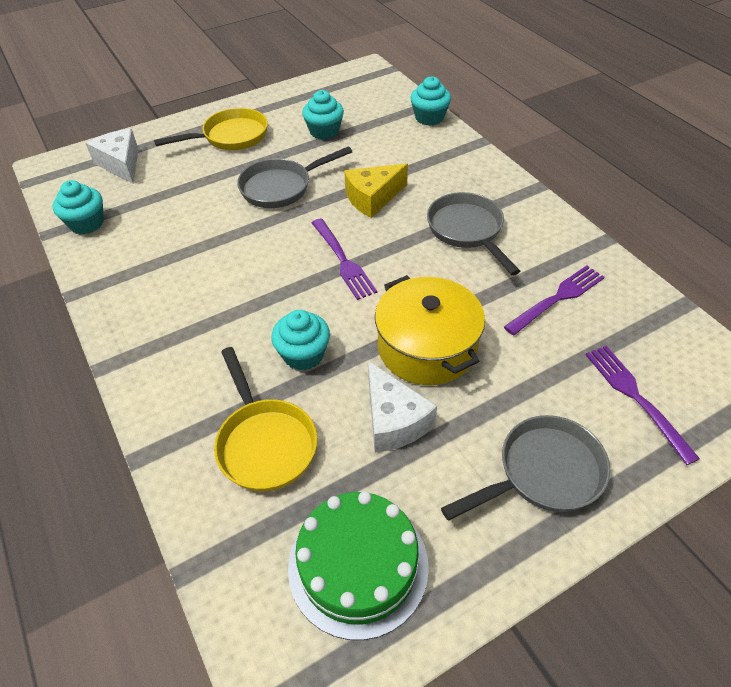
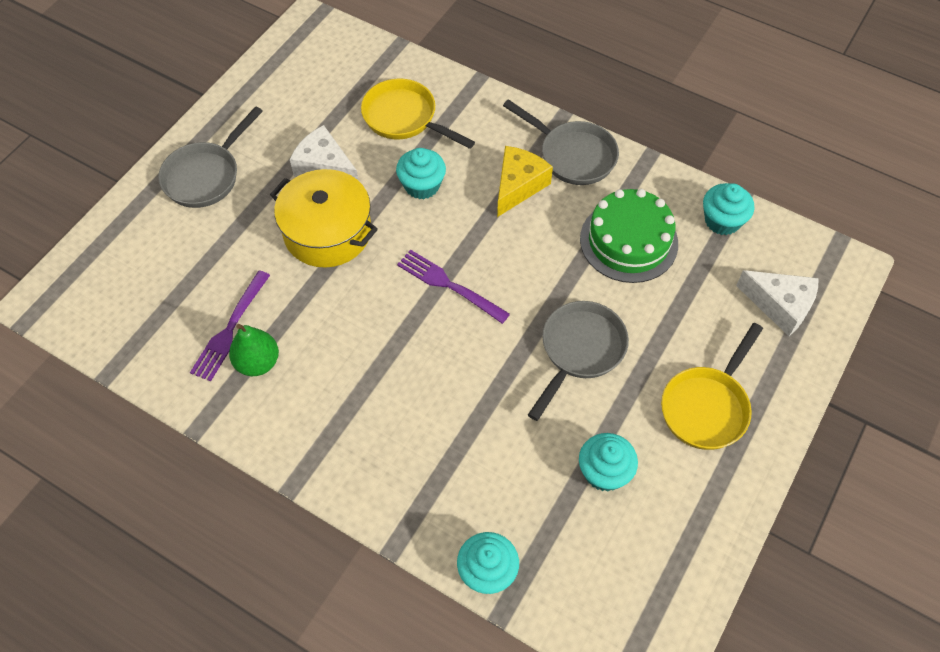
camera: 150 degrees right, 10 degrees up
(358, 565) = (303, 83): green cake -> green cake (628, 241)
(372, 198) = (471, 380): yellow cheese -> yellow cheese (518, 186)
(467, 231) = (347, 377): grey pan -> grey pan (573, 155)
(539, 265) = (257, 362): none -> green pear
(636, 398) = (146, 258): purple fork -> none

